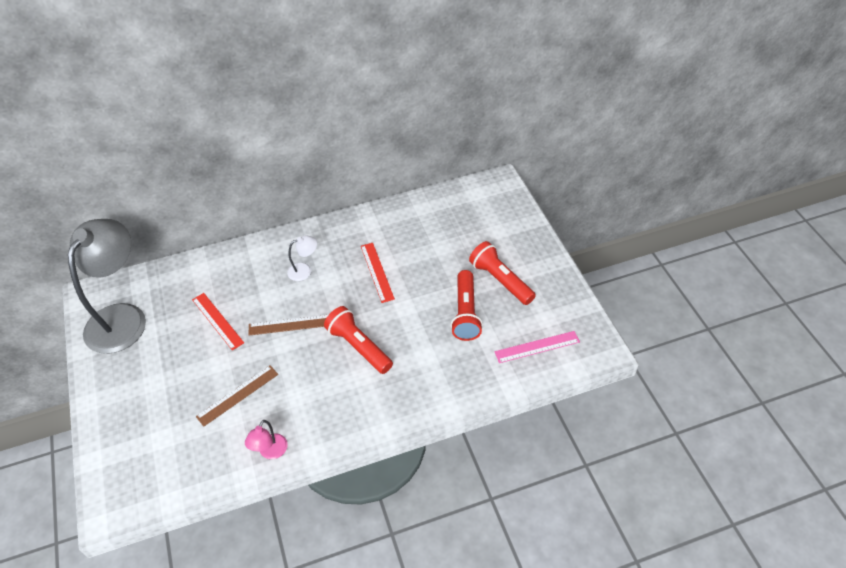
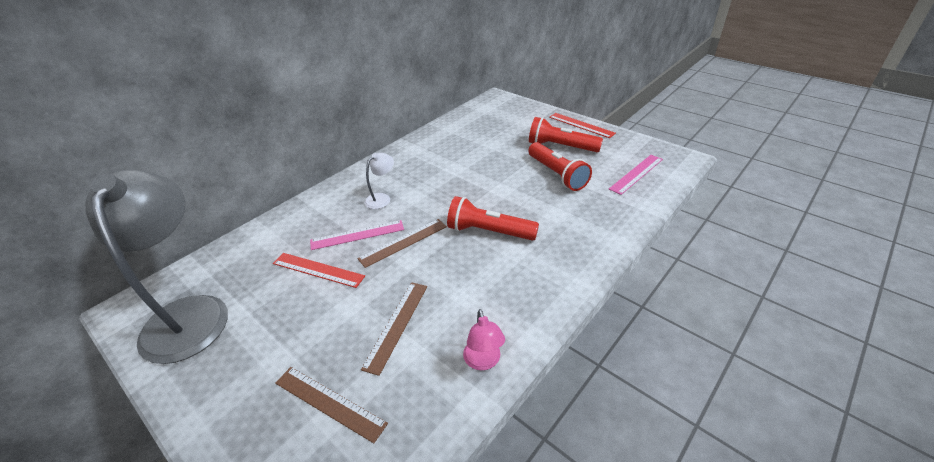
camera: 30 degrees left, 10 degrees down
(166, 429) = (329, 403): none -> brown ruler
(263, 301) = (357, 235): none -> pink ruler
(377, 272) = (452, 176): red ruler -> red ruler (581, 125)

